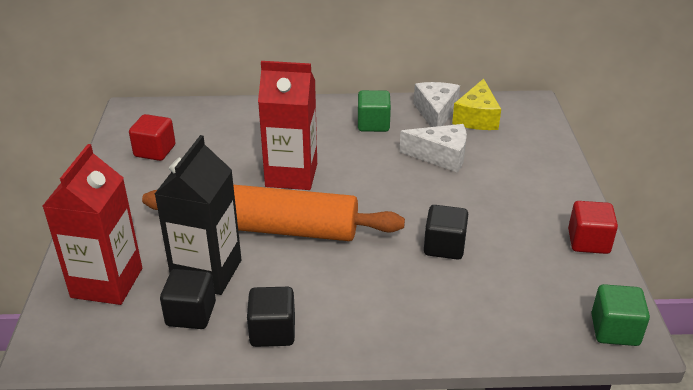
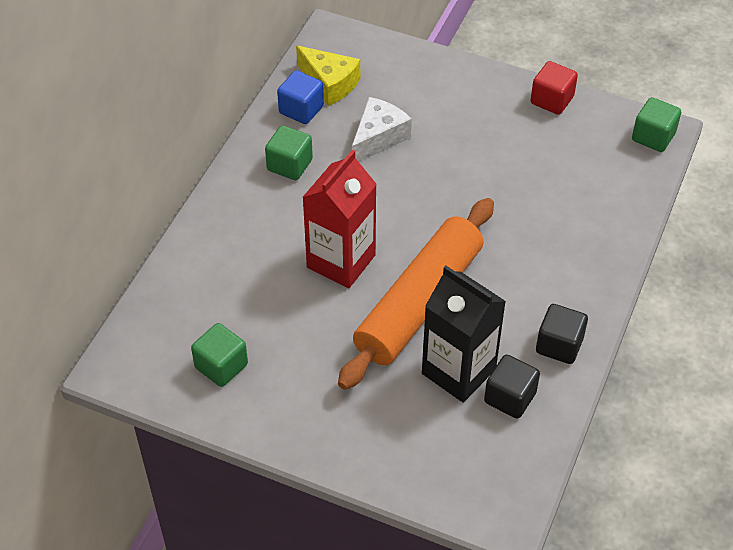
camera: 65 degrees left, 15 degrees up
(107, 283) = (434, 454): red carton -> none
(155, 151) = (221, 366): red cube -> green cube
(435, 113) = (301, 110): white cheese -> blue cube
(444, 246) = (510, 192): black cube -> none

